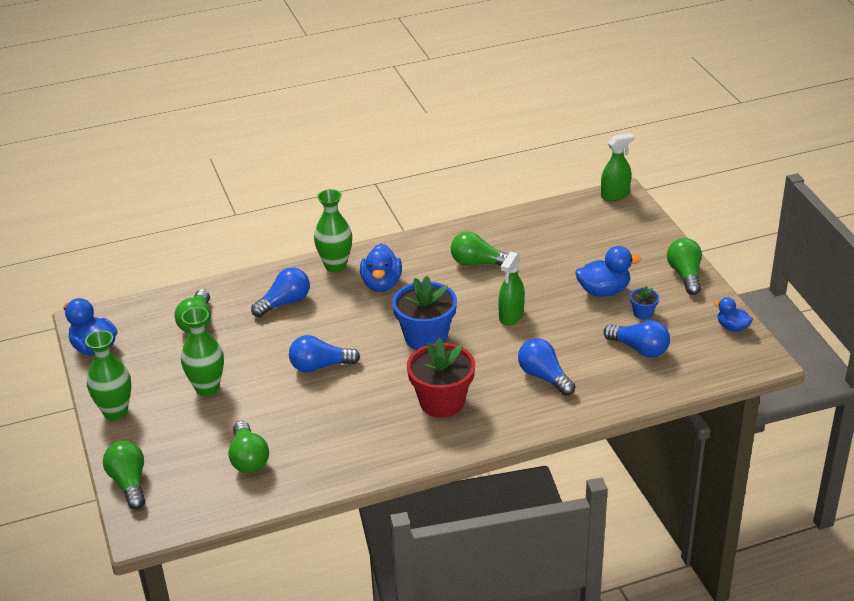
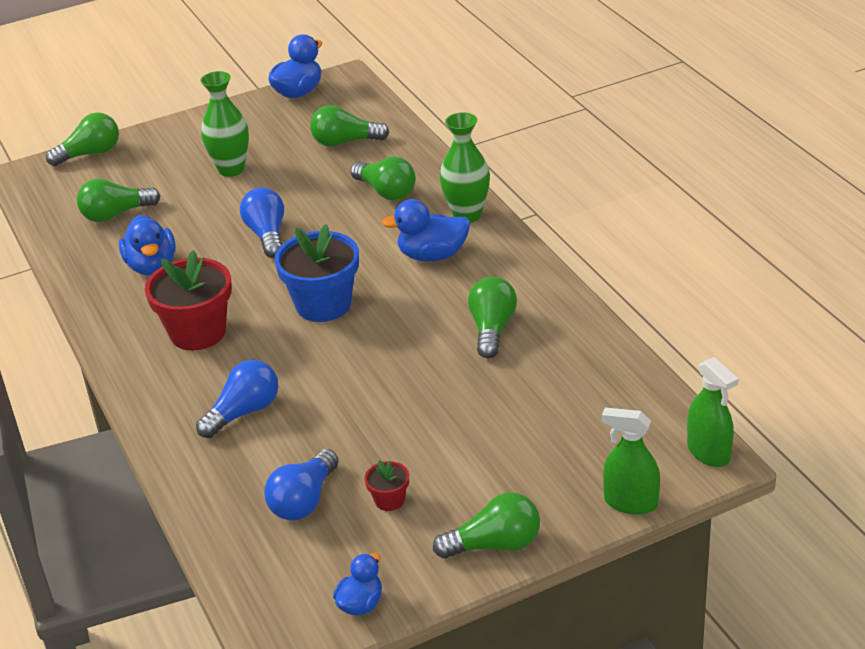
camera: 85 degrees right, 0 degrees up
(115, 412) = (196, 125): green vase -> none
(284, 303) = (386, 192): blue light bulb -> green light bulb
(511, 316) = (373, 371): green spray bottle -> green spray bottle (630, 502)
(604, 291) = (441, 456): blue duck -> blue duck (152, 266)
(643, 313) = (389, 500): blue flower pot -> red flower pot

